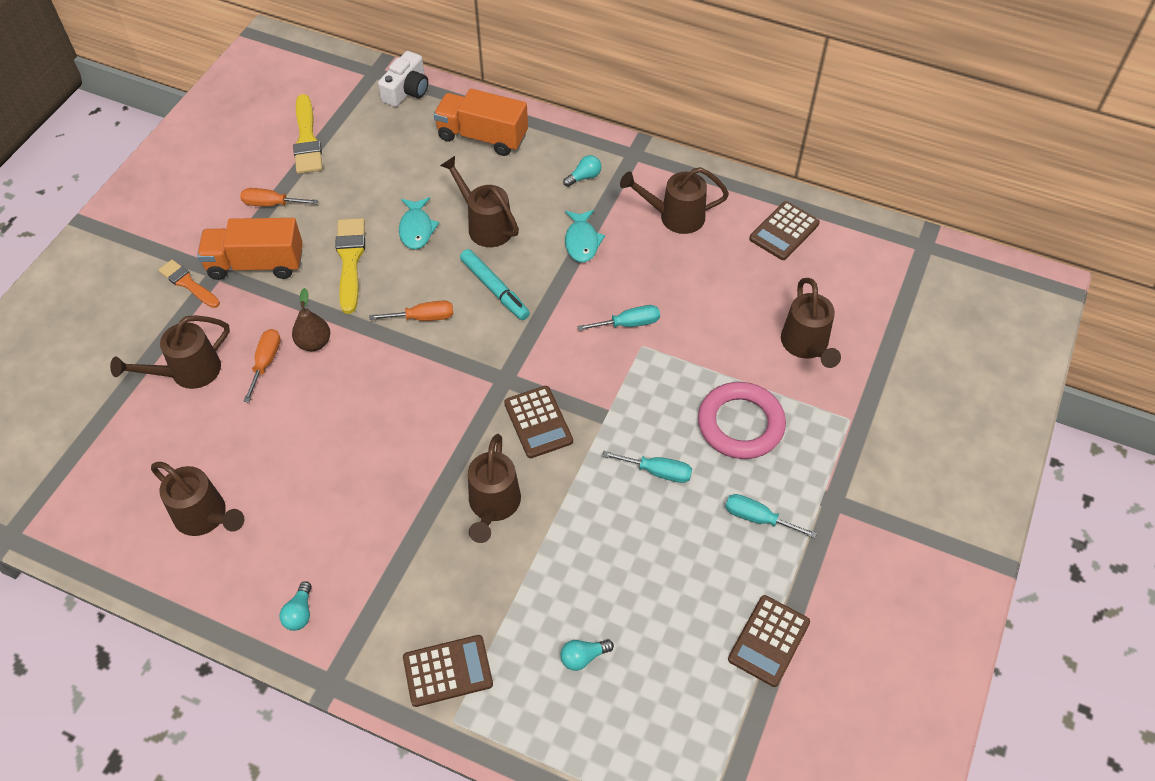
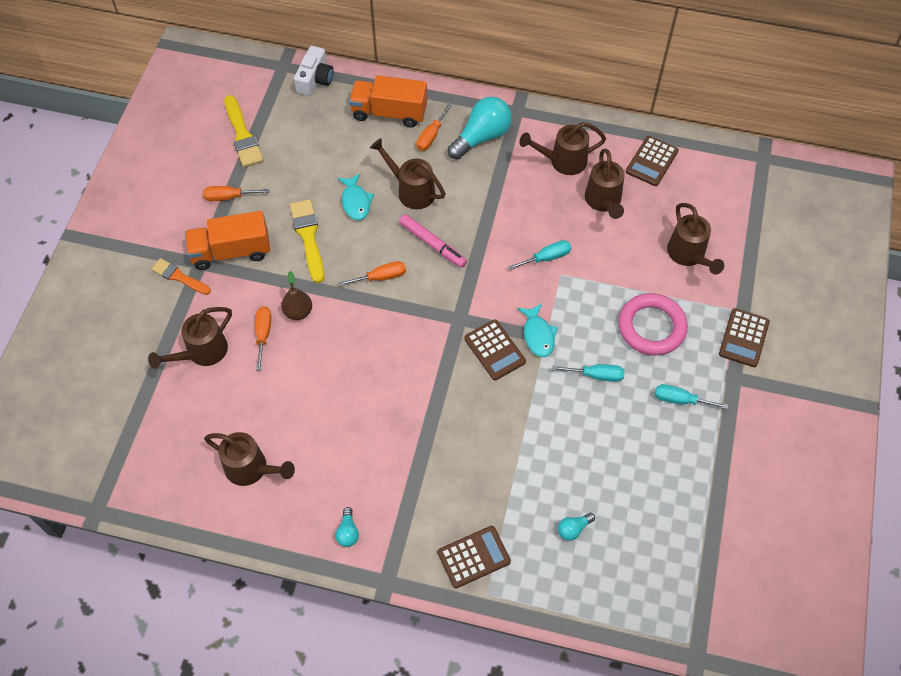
camera: 10 degrees left, 5 degrees up
(493, 506) = (476, 423): brown watering can -> brown watering can (603, 201)
(494, 289) = (432, 244): turquoise marker -> pink marker
(524, 168) = (431, 136): none -> orange screwdriver
(582, 241) = (493, 193): turquoise fish -> turquoise fish (538, 335)
(584, 177) = (482, 137): turquoise light bulb -> turquoise light bulb, size x2.17
(769, 641) = (708, 493): brown calculator -> brown calculator (744, 338)

